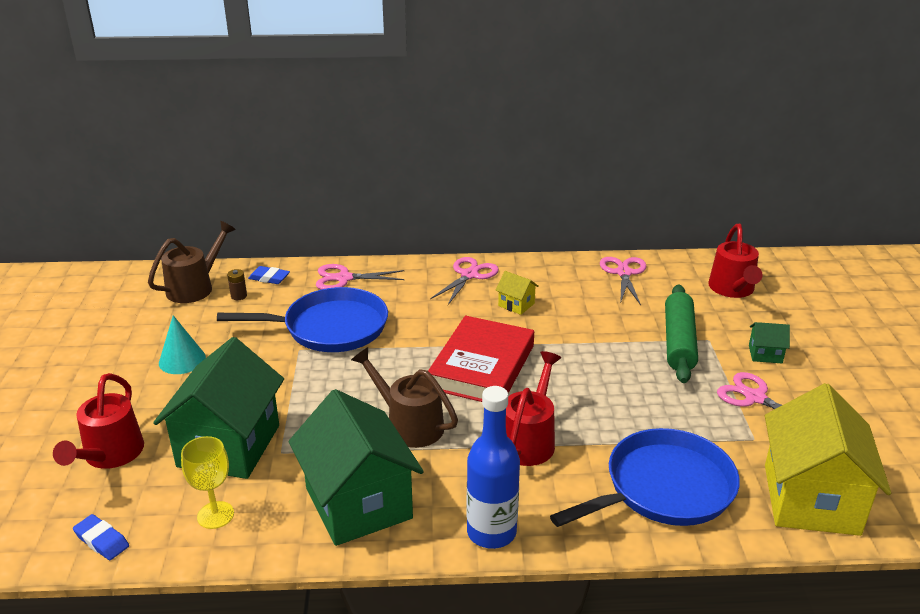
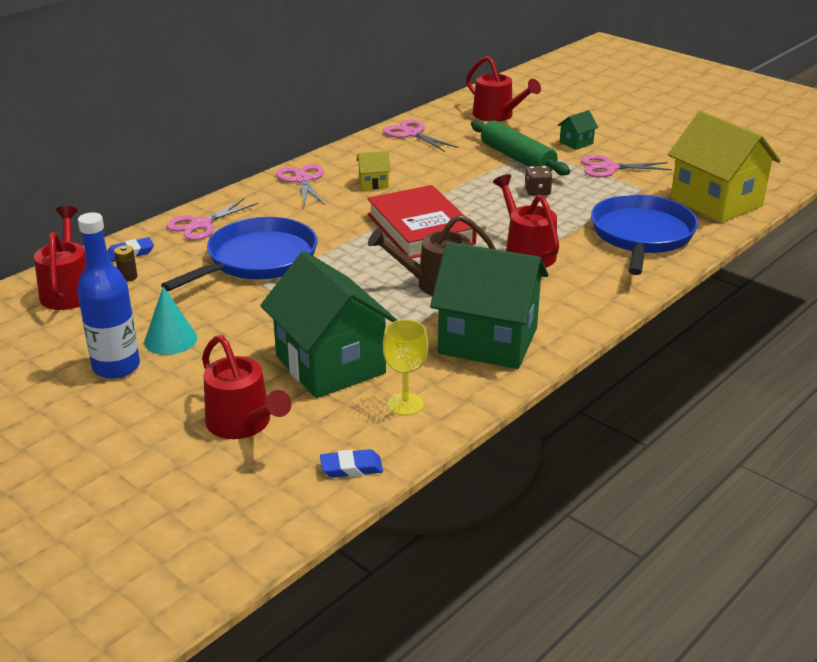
camera: 45 degrees left, 0 degrees up
(195, 287) = (68, 290): brown watering can -> red watering can
(491, 532) = (593, 308): blue bottle -> blue bottle (116, 367)
(640, 385) = (537, 191): none -> brown dice

